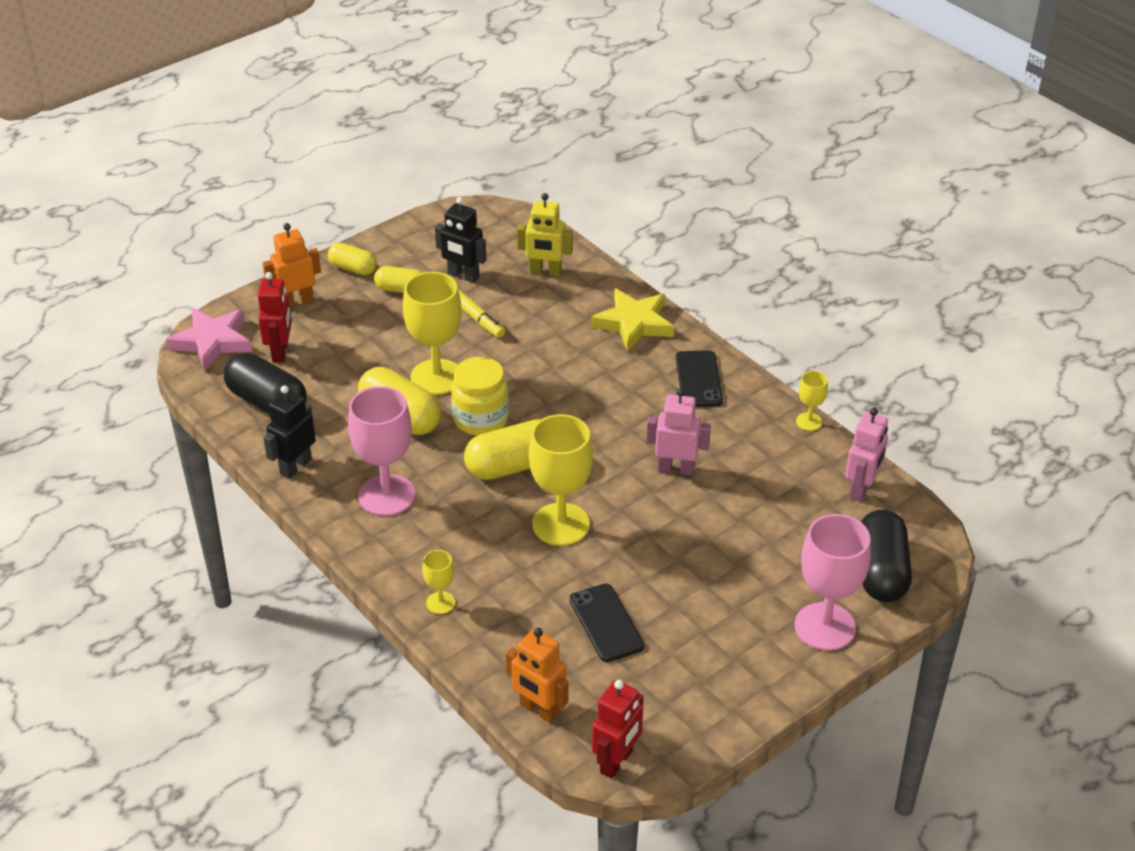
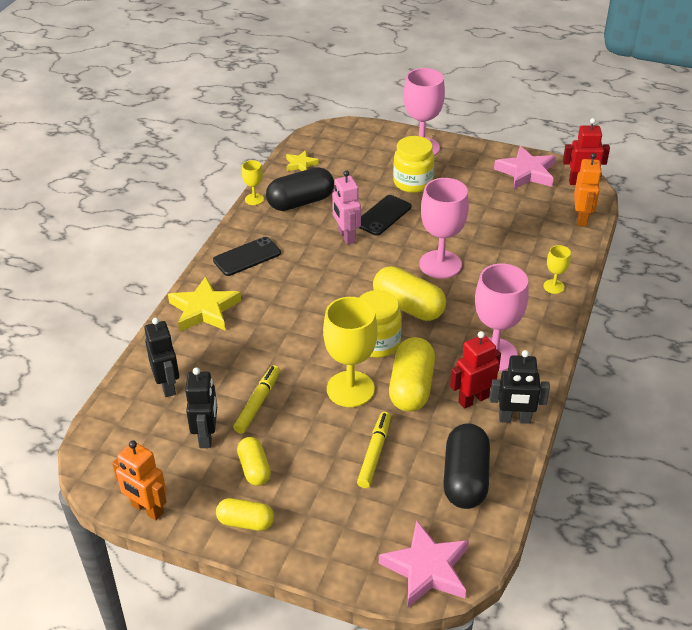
camera: 120 degrees left, 0 degrees up
(280, 352) = (400, 507): red robot -> red robot (473, 399)
(297, 302) = (324, 537): orange robot -> orange robot (147, 509)
(348, 361) = (374, 453): none -> yellow marker
(353, 268) = (245, 522): yellow capsule -> yellow capsule turned 75 degrees counterclockwise
(545, 272) = (167, 386): yellow robot -> black robot
(561, 524) = (440, 264): yellow goblet -> pink goblet
(606, 623) = (497, 218): black phone -> black phone (383, 215)
(685, 712) = (526, 172): none -> pink star
(744, 578) = (413, 183): none -> yellow jar
(861, 489) = (300, 164): pink robot -> yellow star
(881, 572) = (362, 141): black capsule -> black capsule (300, 202)

